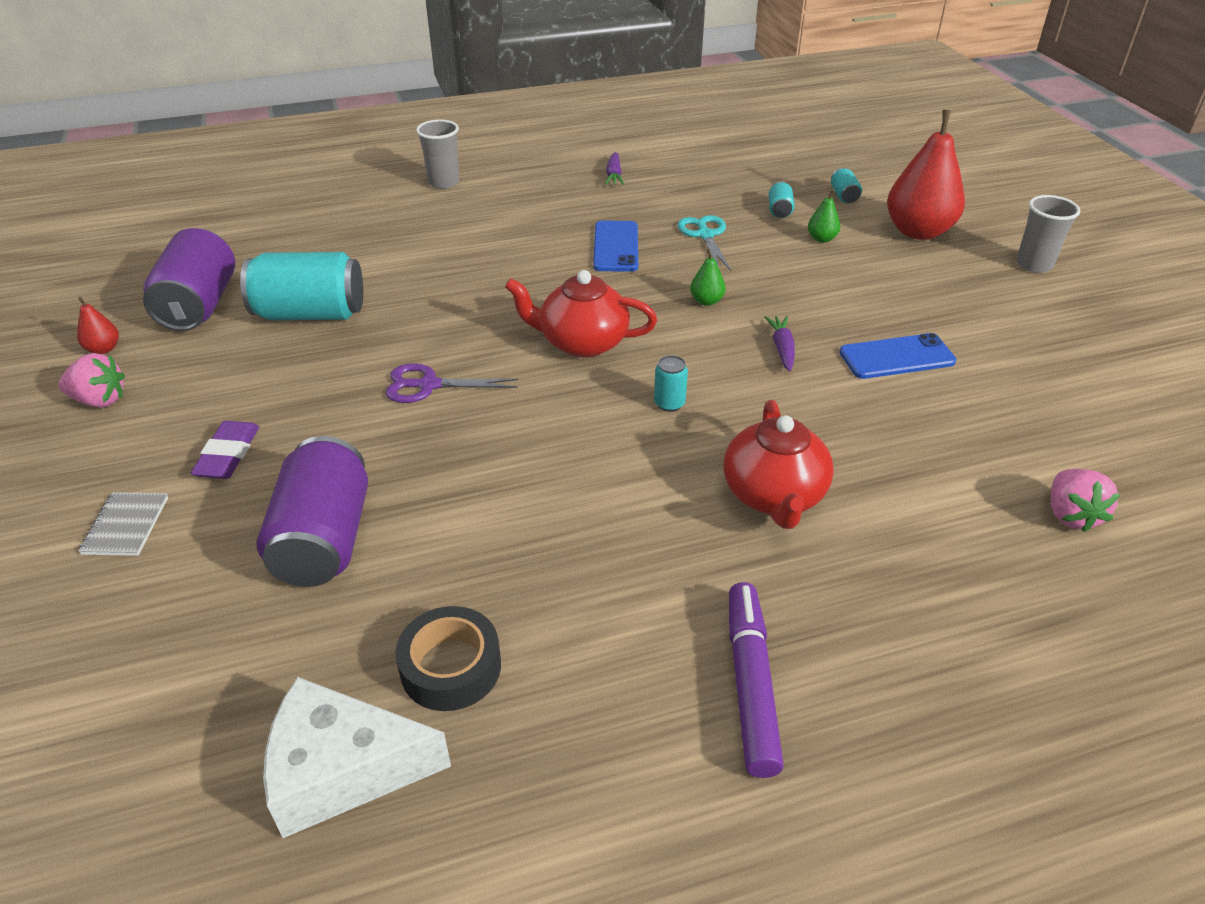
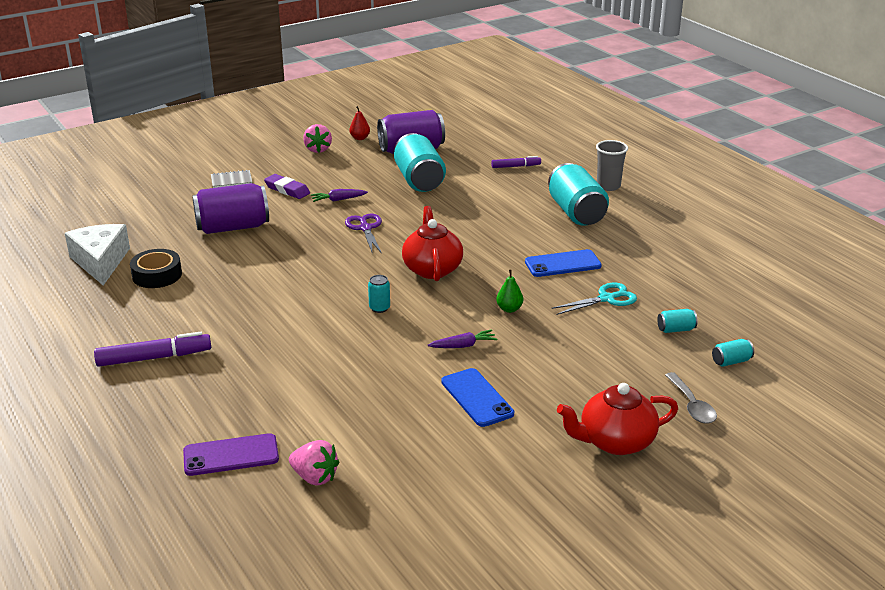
camera: 75 degrees right, 10 degrees down
(228, 455) = (287, 190): purple eraser -> purple eraser turned 45 degrees clockwise
(336, 231) = (516, 166): none -> purple marker
(496, 214) = (576, 213): none -> turquoise can
(614, 175) = (676, 248): purple carrot -> purple carrot (338, 200)
(774, 496) = (301, 354): red teapot -> red teapot (615, 442)
(821, 239) = (640, 354): green pear -> none
(918, 231) = (692, 405): red pear -> grey spoon
(1030, 598) = (231, 455): none -> purple phone
(1034, 265) = (675, 476): grey cup -> none
(1070, 515) = (315, 477): pink strawberry -> pink strawberry turned 135 degrees counterclockwise

